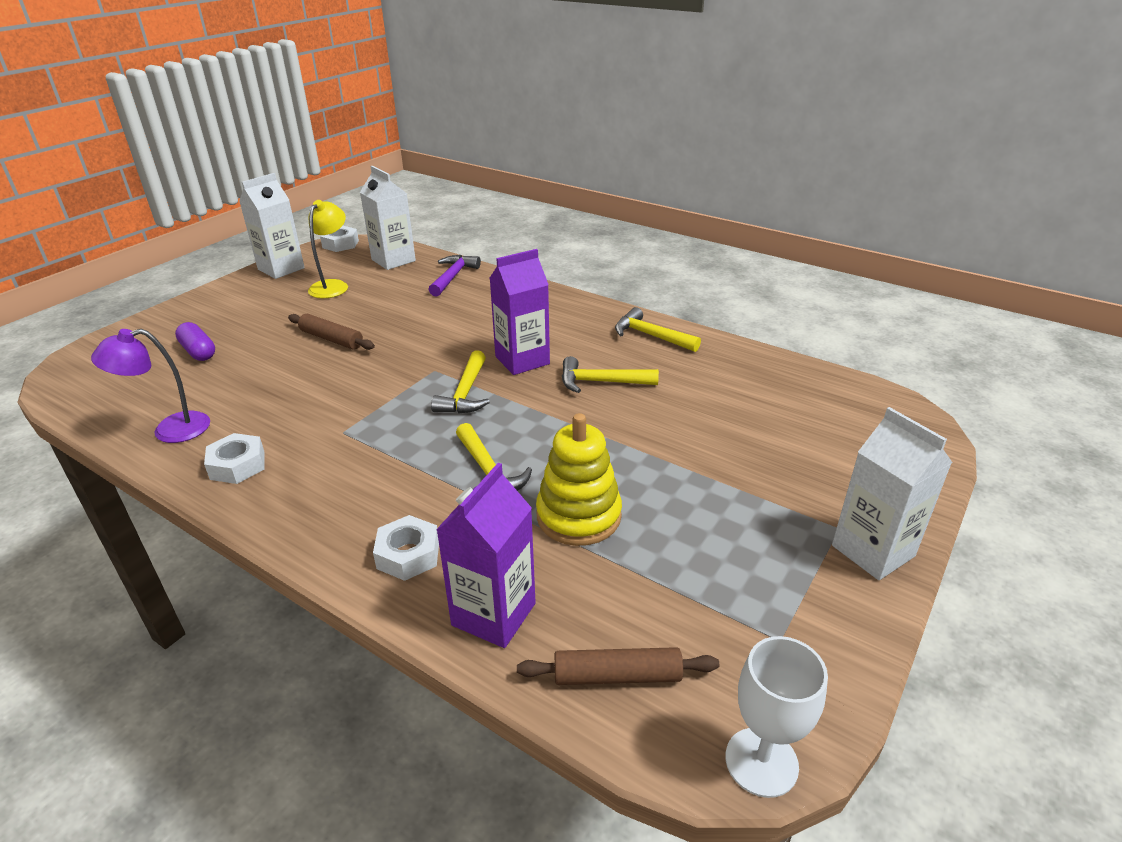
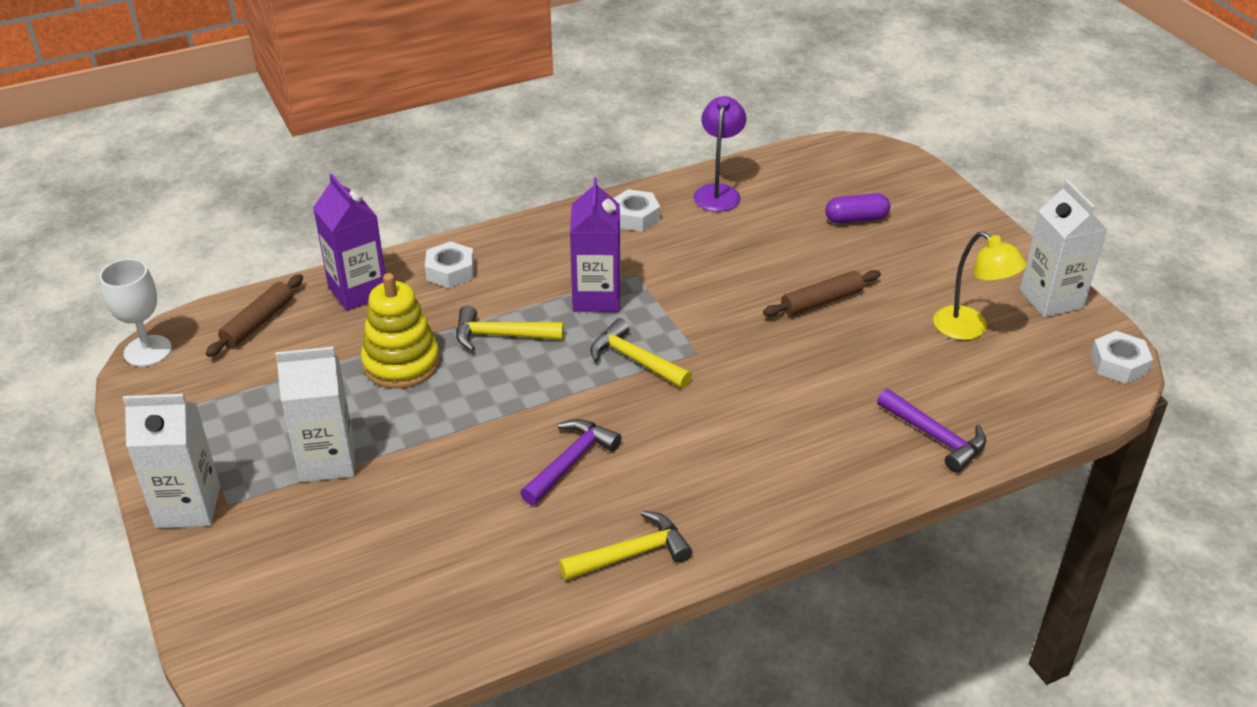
camera: 120 degrees right, 5 degrees up
(393, 260) = (1028, 398): white carton -> white carton (327, 461)
(522, 360) = (665, 420): purple carton -> purple carton (596, 297)
(601, 382) = (570, 462): yellow hammer -> purple hammer

